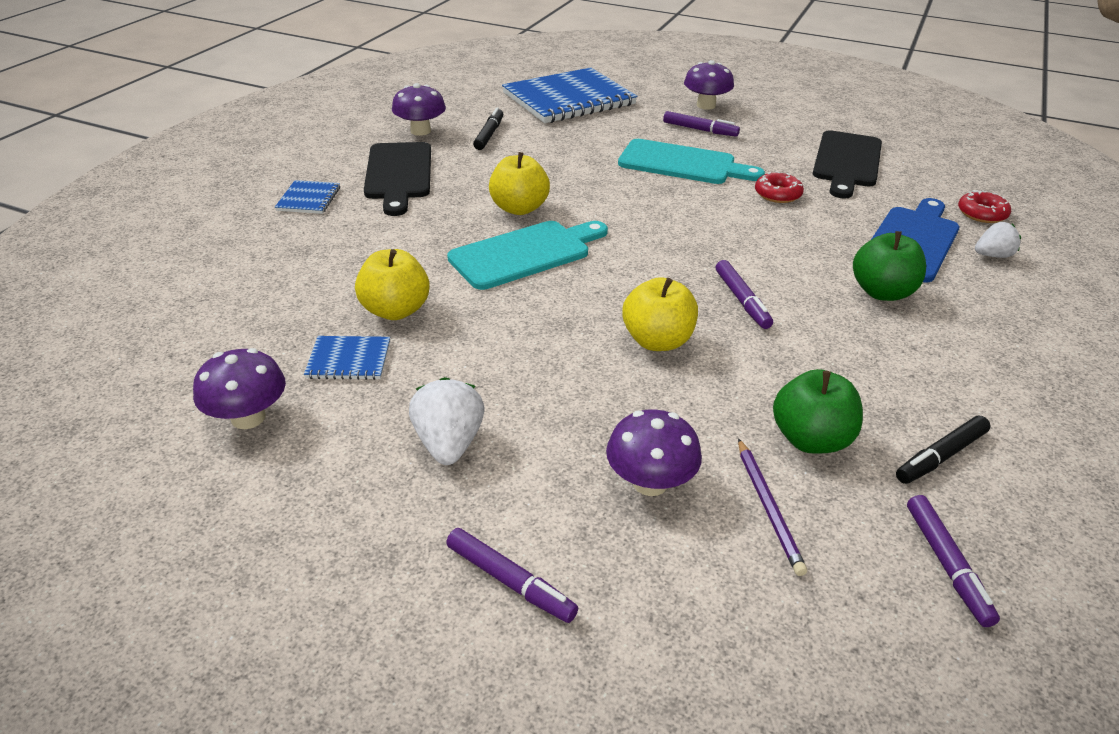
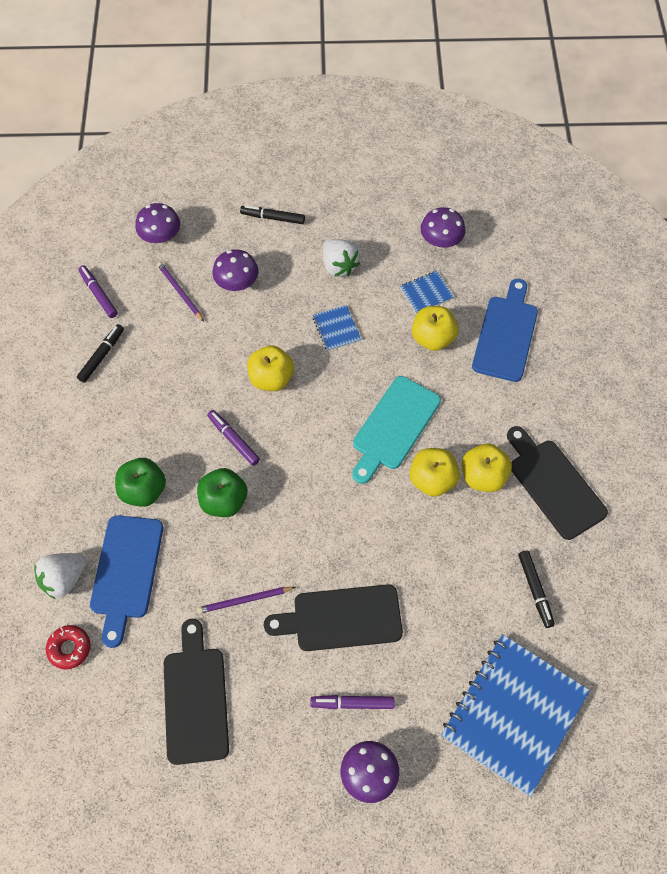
camera: 155 degrees right, 25 degrees up
(298, 284) = (506, 334): none -> blue cutting board
(309, 199) = (585, 421): blue notebook -> blue notebook (336, 329)
(420, 131) = (597, 566): purple mushroom -> purple mushroom (161, 237)
(463, 196) = (483, 476): none -> yellow apple
(510, 581) = (273, 218): purple marker -> black marker
(682, 164) = (341, 618): turquoise cutting board -> black cutting board
(777, 194) = (244, 600): red donut -> purple pencil
(810, 439) = (168, 340): green apple -> green apple (224, 501)
(992, 255) = (64, 579): white strawberry -> white strawberry, size x1.51

